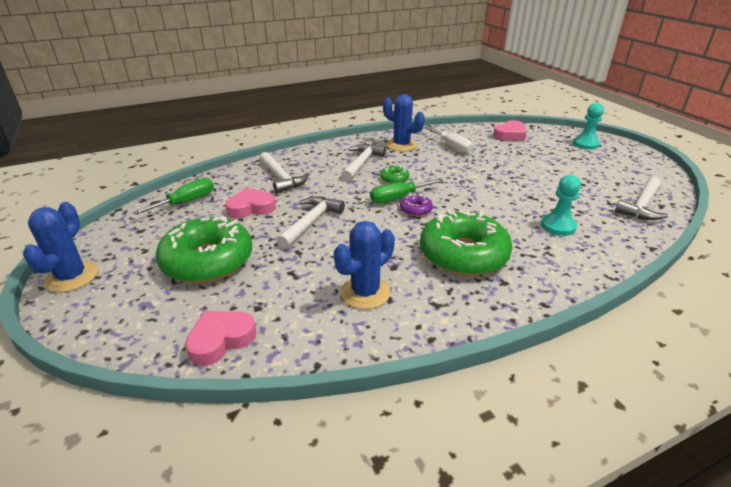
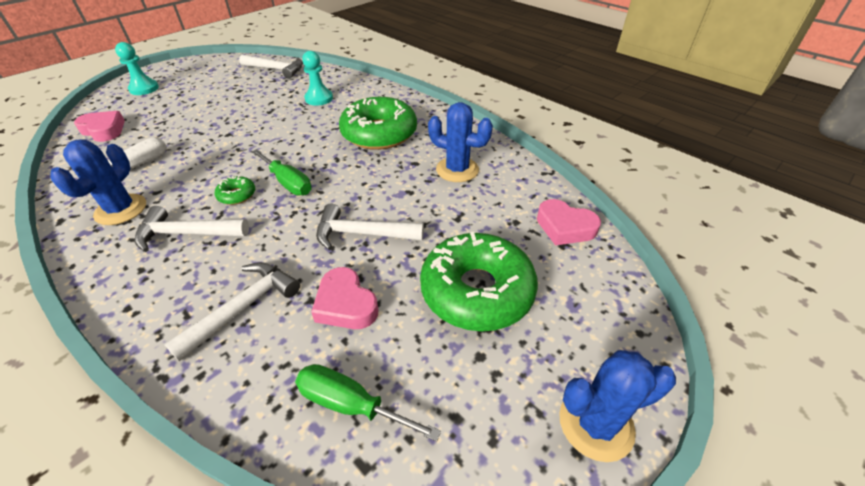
camera: 110 degrees left, 10 degrees up
(415, 210) = (311, 167): purple donut -> none

